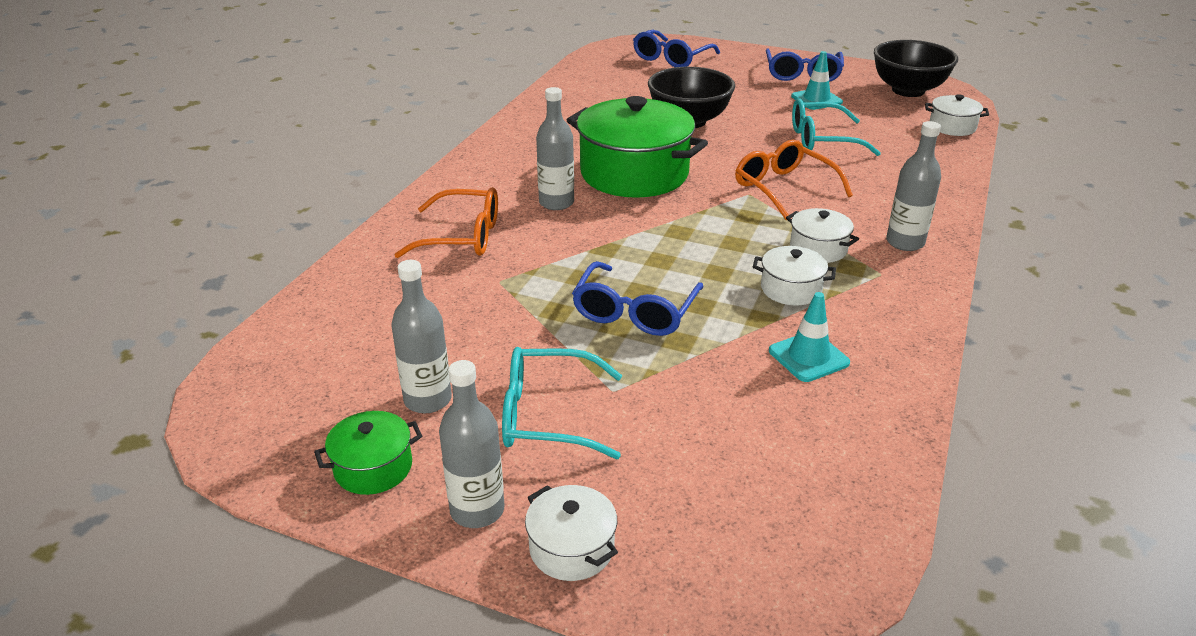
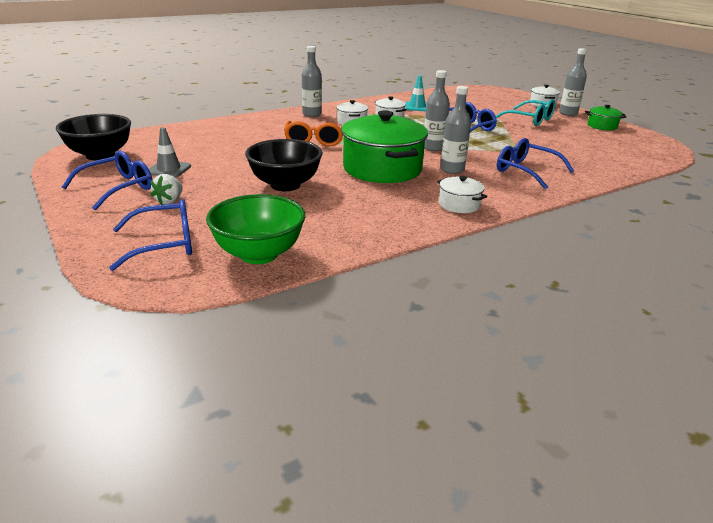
camera: 145 degrees left, 5 degrees down
(428, 400) = (575, 132): grey bottle -> grey bottle (433, 147)
(462, 237) = (526, 171): orange glasses -> blue glasses
(601, 72) = (259, 254): none -> green bowl
(740, 79) = (169, 201): none -> white strawberry
(816, 99) = (168, 169): turquoise traffic cone -> grey traffic cone
(822, 140) = (236, 150): turquoise glasses -> none
(952, 127) = (152, 134): white pot -> white pot (459, 205)

